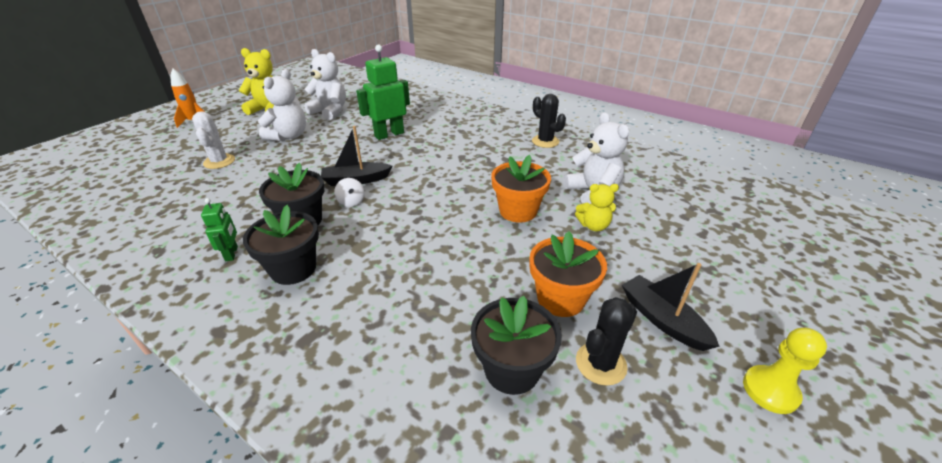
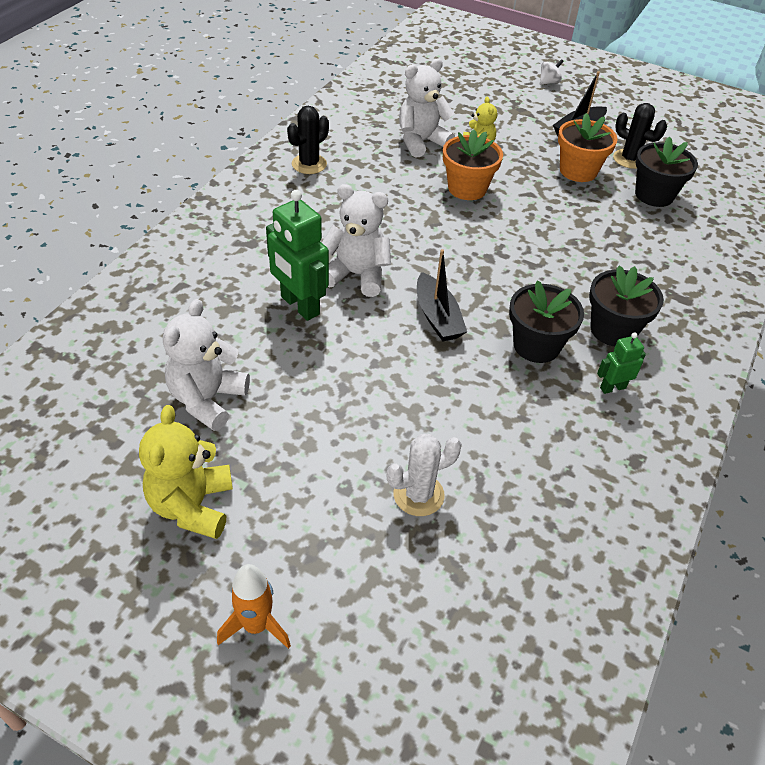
camera: 100 degrees left, 10 degrees up
(288, 136) = (314, 430): white teddy bear -> white teddy bear (357, 275)
(351, 202) = (487, 311): white spinning top -> white spinning top (548, 82)
(770, 390) = (617, 105): yellow pawn -> none

